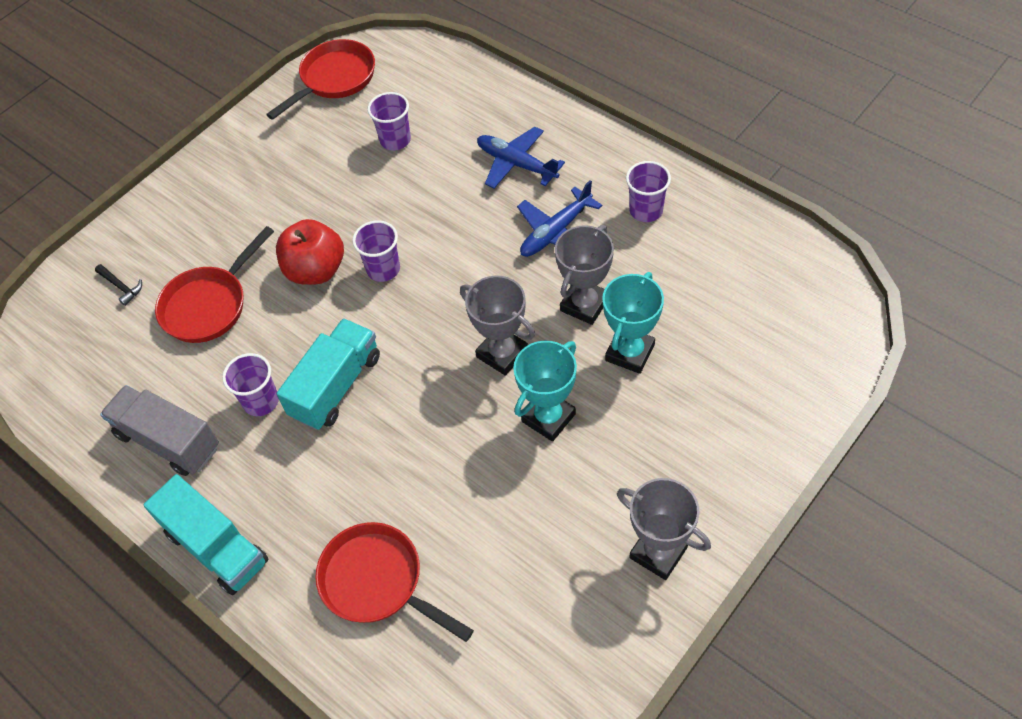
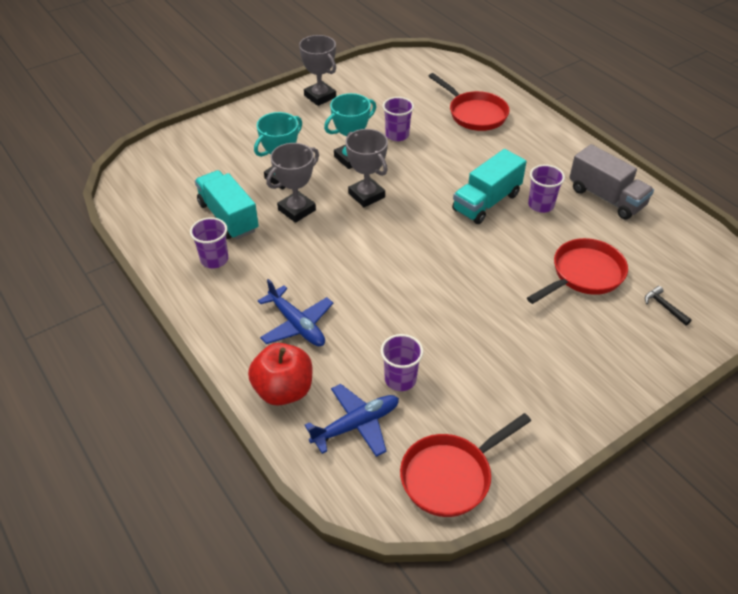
camera: 170 degrees left, 10 degrees down
(217, 547) = (568, 143): turquoise truck -> turquoise truck (228, 217)
(316, 270) = (493, 279): red apple -> red apple (283, 390)
(383, 269) = (437, 267): purple cup -> purple cup (397, 135)
(556, 232) = (291, 261): blue plane -> blue plane (356, 425)

